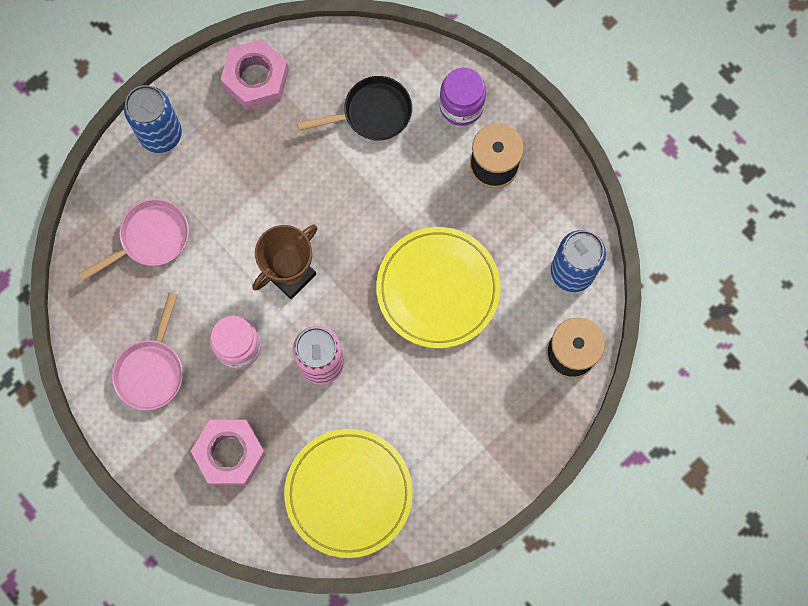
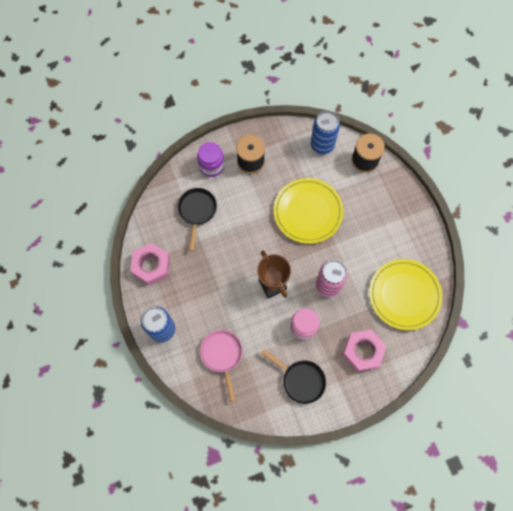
camera: 70 degrees left, 5 degrees down
(151, 370) = (300, 380): pink pan -> black pan

